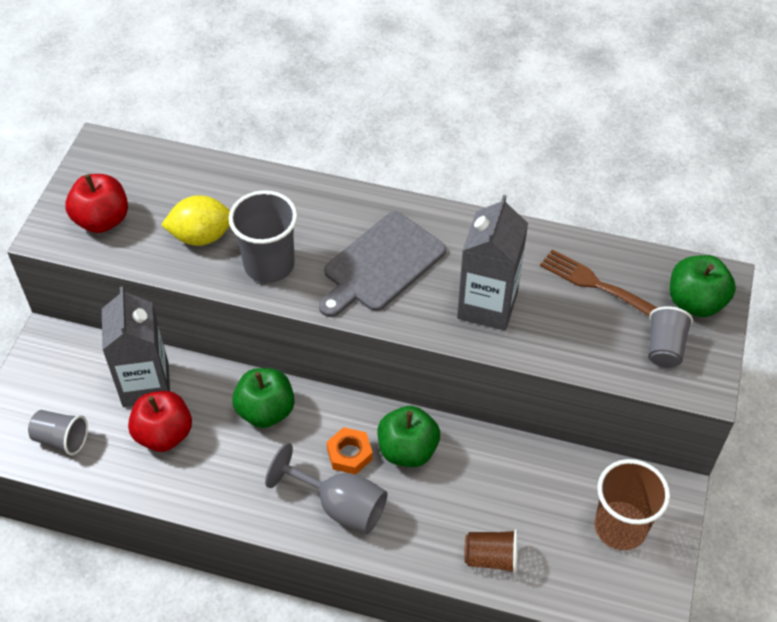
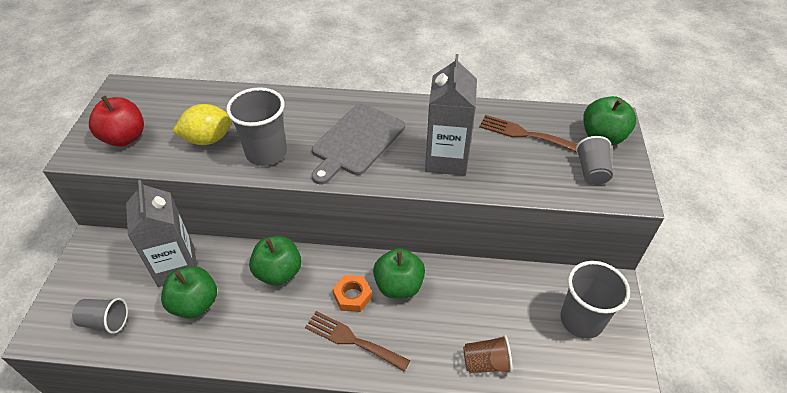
camera: 10 degrees left, 5 degrees down
(164, 434) = (195, 304): red apple -> green apple
(340, 506) = (352, 340): grey goblet -> brown fork
(620, 527) = (581, 320): brown cup -> grey cup

